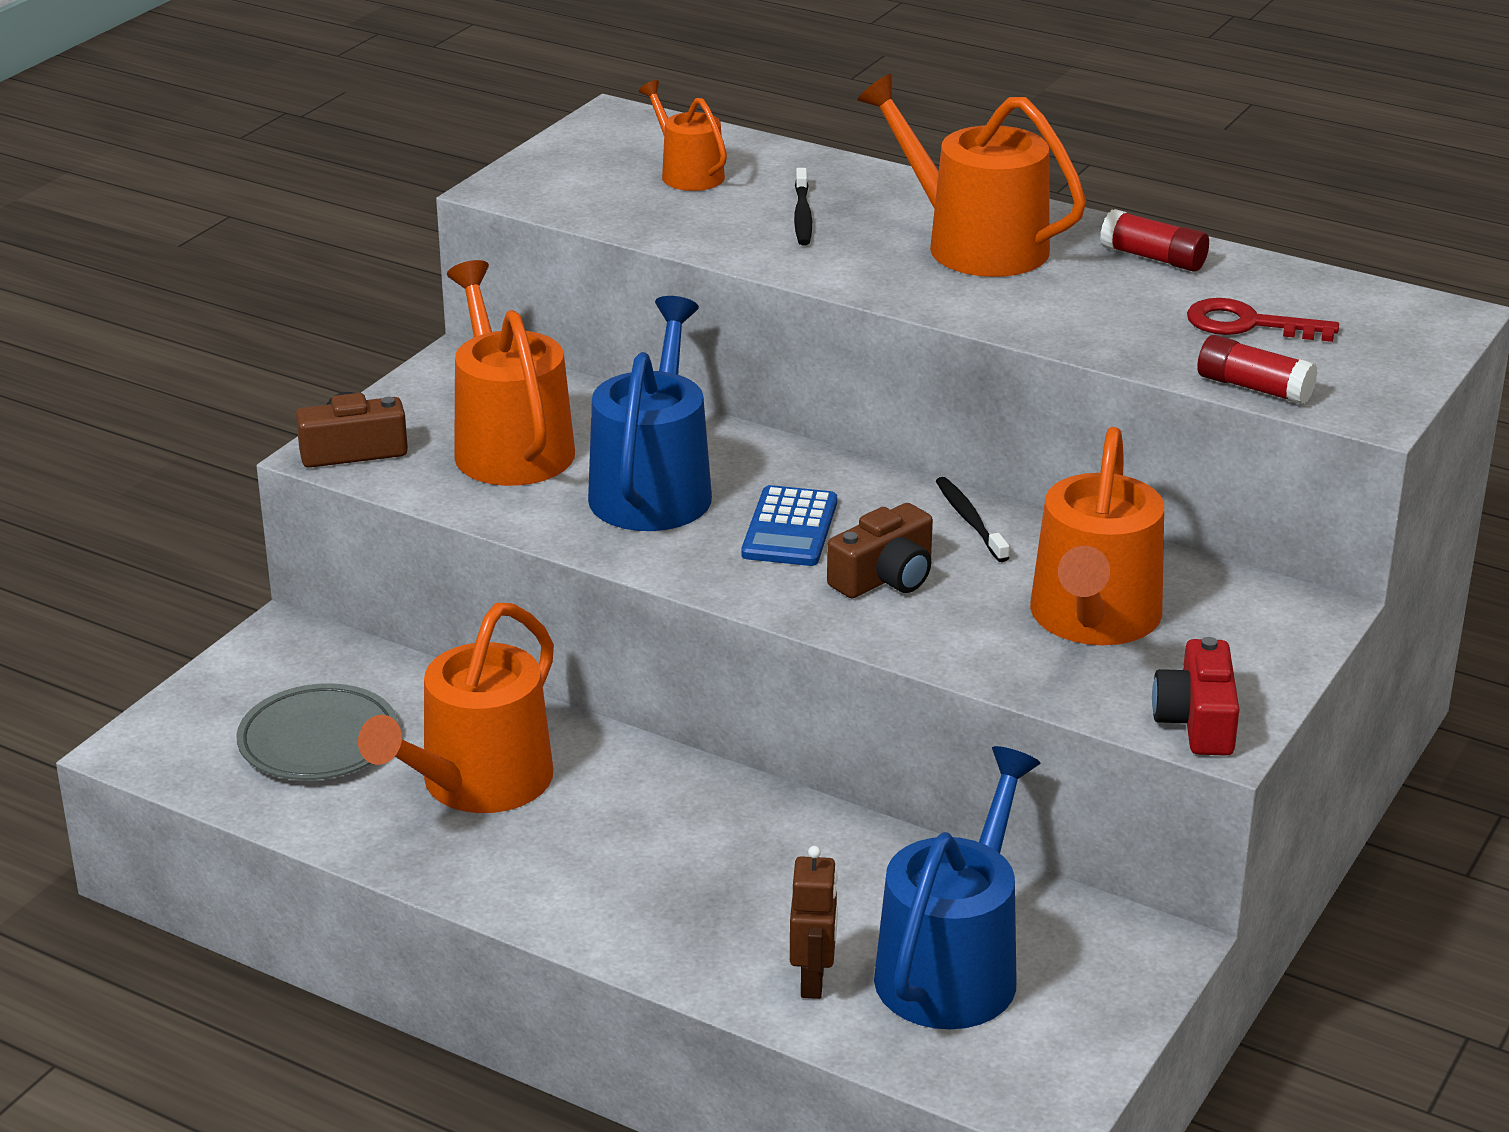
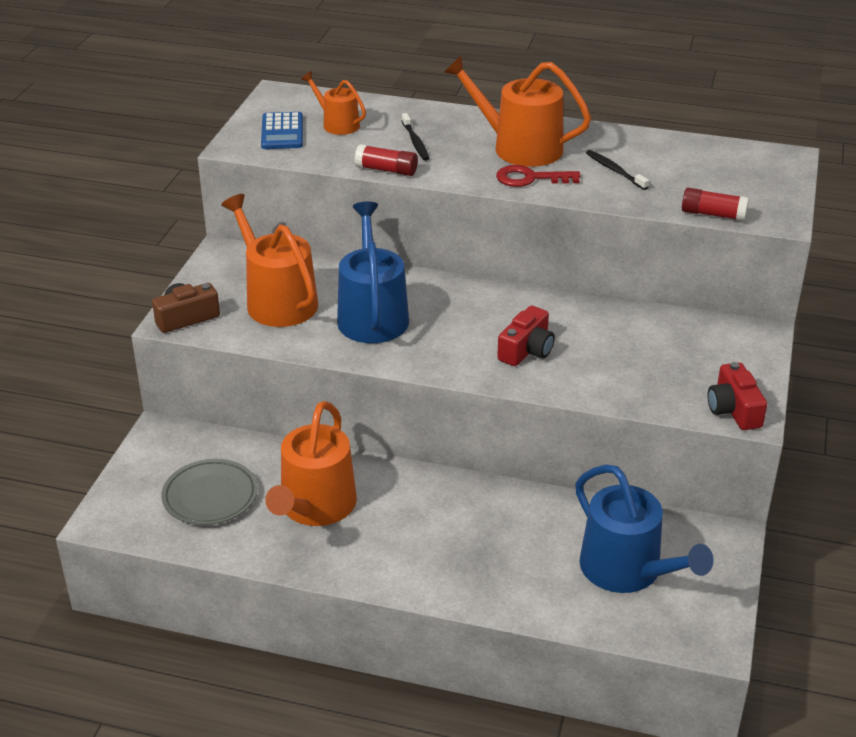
camera: 15 degrees left, 5 degrees up
(789, 528) = (460, 328): blue calculator -> blue calculator (282, 132)
(813, 981) = (556, 594): brown robot -> none
(885, 577) = (526, 350): brown camera -> red camera
(953, 967) = (627, 570): blue watering can -> blue watering can turned 135 degrees clockwise
(970, 520) = (556, 307): black toothbrush -> black toothbrush (615, 170)
(1093, 619) = (650, 357): orange watering can -> none
(1153, 258) = (619, 143): red glue stick -> red glue stick (386, 170)
(1248, 324) = (689, 176): red key -> red key (530, 178)

